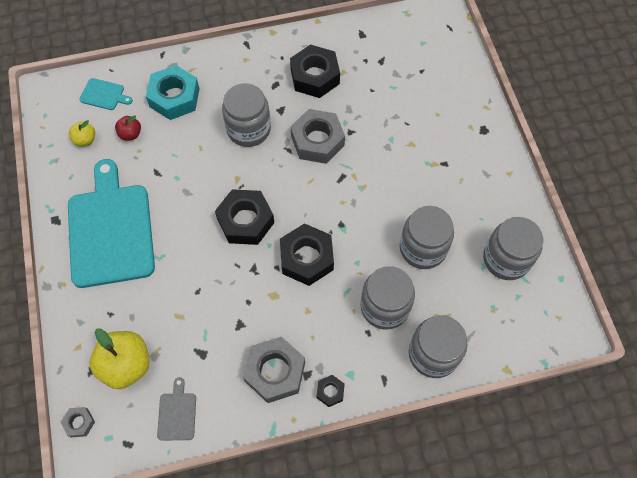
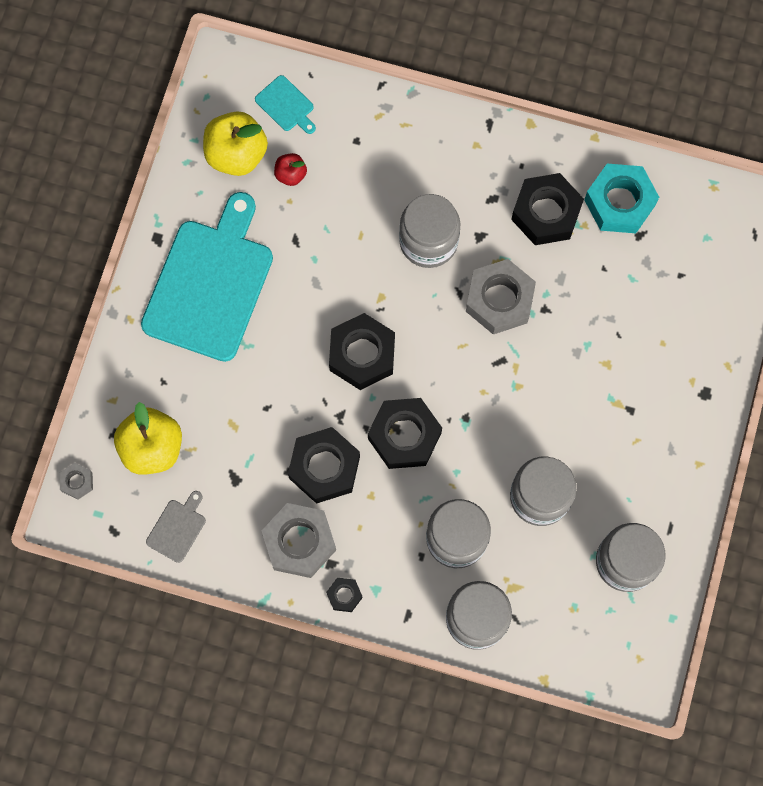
camera: 30 degrees right, 10 degrees up
(85, 140) = (236, 154): yellow apple -> yellow apple, size x1.96
(174, 97) = (365, 153): turquoise nut -> turquoise nut (619, 202)
(263, 310) = (324, 467): none -> black nut

